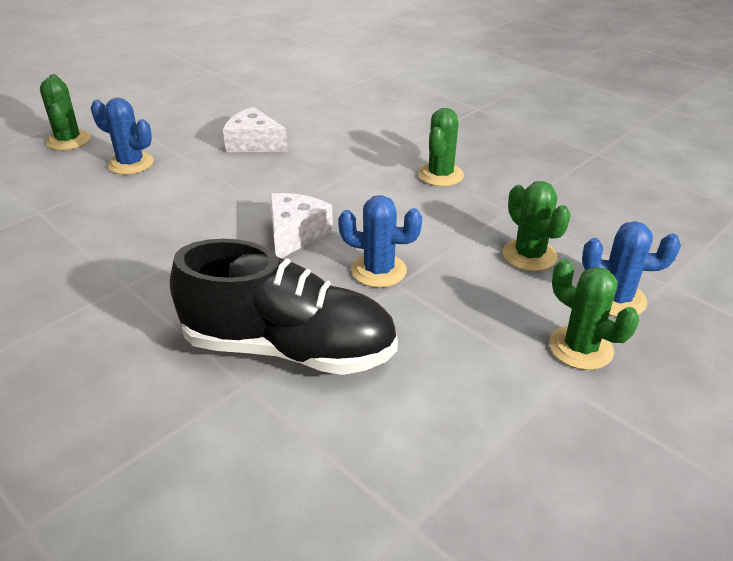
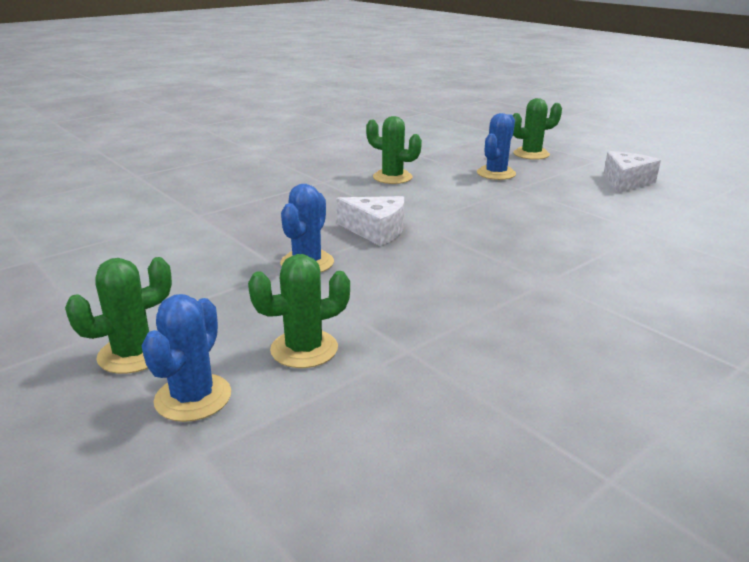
camera: 95 degrees right, 10 degrees down
(254, 143) = (549, 214): white cheese -> white cheese (626, 182)
(289, 349) = (224, 227): black shoe -> none
(440, 175) = (497, 310): green cactus -> green cactus (392, 177)

